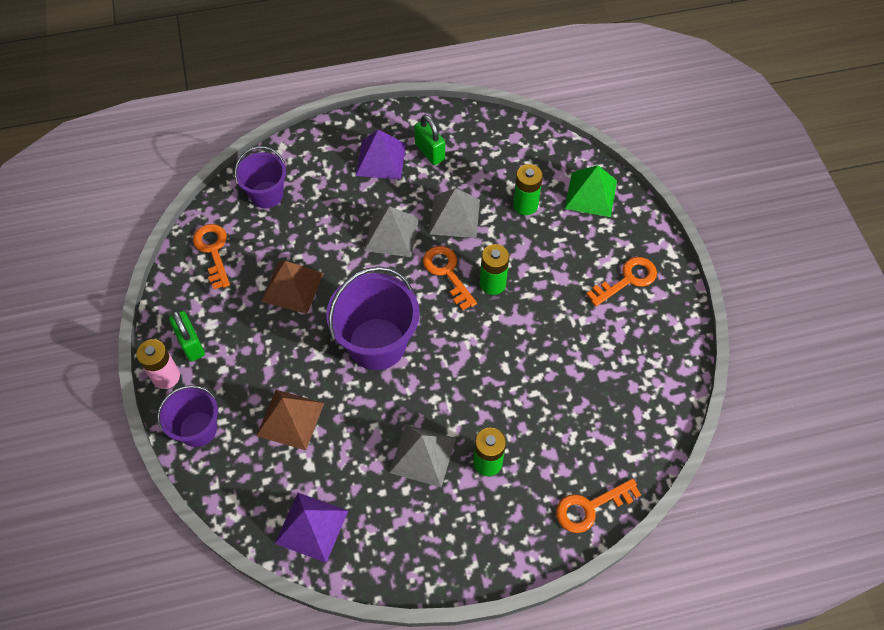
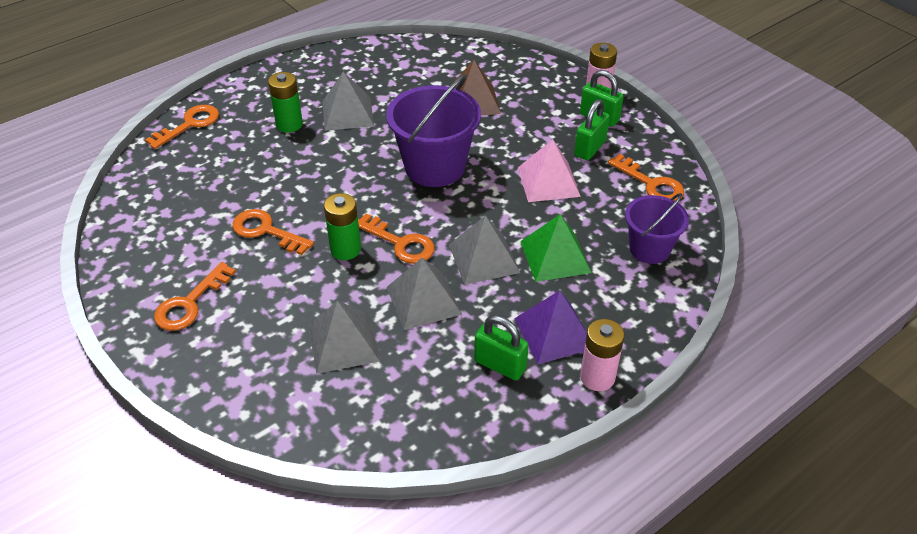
camera: 155 degrees right, 15 degrees down
(198, 429) = (541, 76): purple bucket -> none
(230, 309) = (590, 148): none -> green padlock
(292, 287) = (548, 182): brown pyramid -> pink pyramid
(311, 527) = (410, 57): purple pyramid -> none
(375, 122) = (597, 377): none -> pink battery
(525, 205) = (343, 343): green battery -> grey pyramid
(550, 328) = (266, 231): none -> orange key
(590, 194) = (261, 387): green pyramid -> green pyramid (555, 256)

